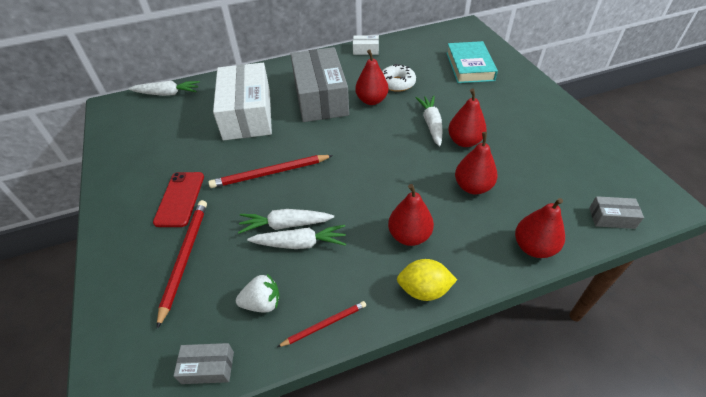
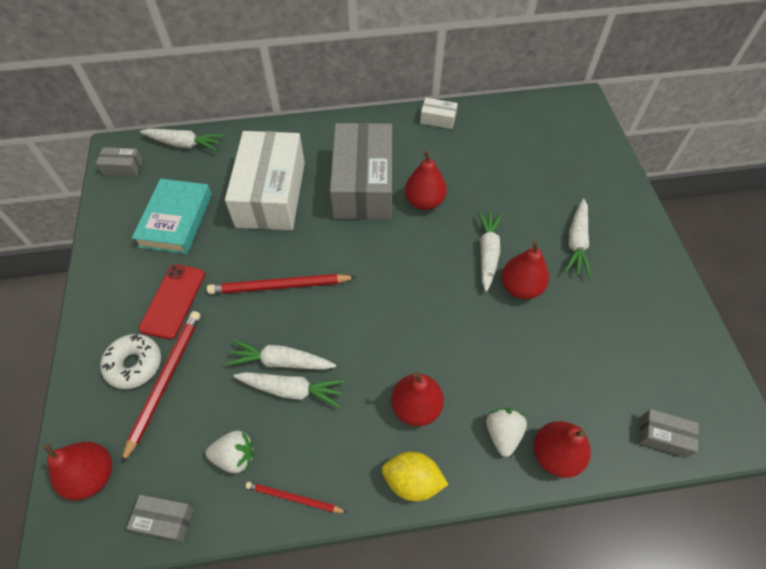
camera: 10 degrees right, 10 degrees up
(117, 116) = (123, 167): none -> grey box
(324, 324) = (294, 498): red pencil -> red pencil turned 150 degrees counterclockwise
(397, 83) = (463, 180): white donut -> white donut (134, 364)
(469, 66) = (563, 170): turquoise book -> turquoise book (176, 220)
(472, 187) = (510, 356): red pear -> red pear (92, 475)
(486, 241) = (502, 434): none -> white strawberry
(495, 107) = (576, 242): none -> white carrot

